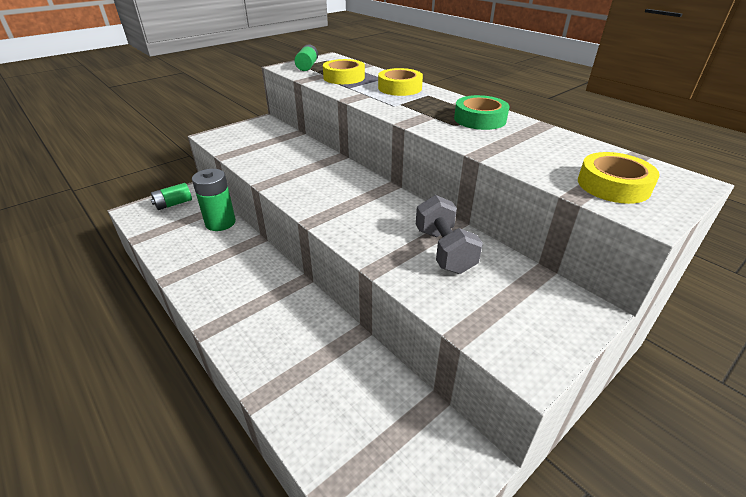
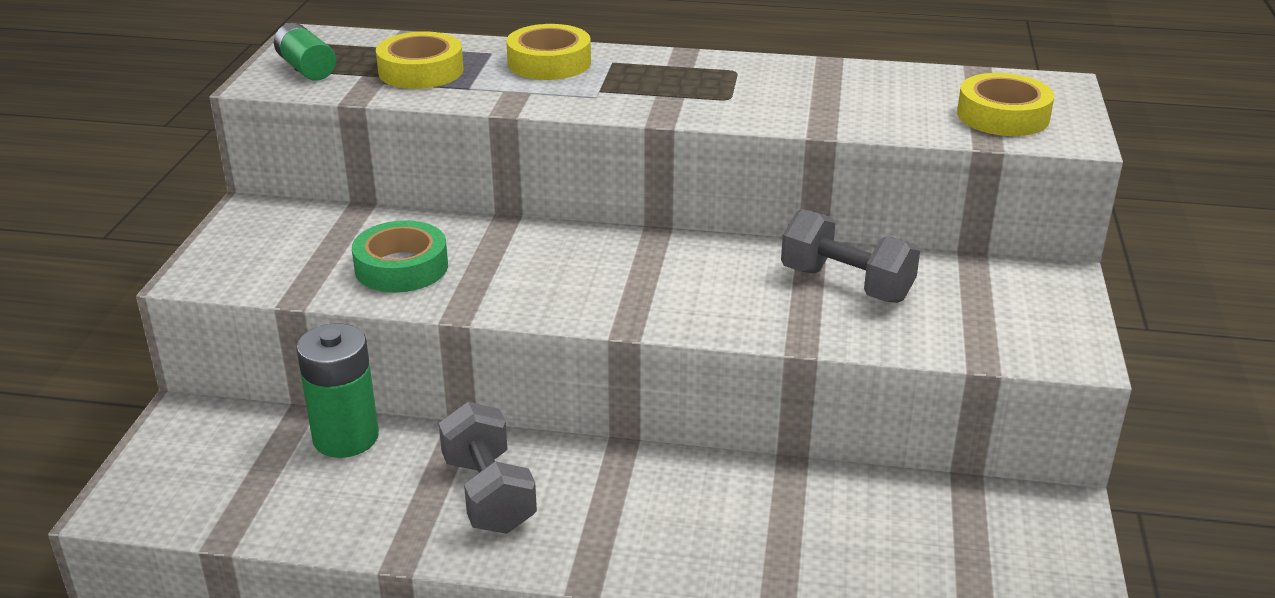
camera: 40 degrees left, 5 degrees down
(173, 204) = (189, 454): green battery -> none
(229, 271) = (489, 494): none -> grey dumbbell
(480, 119) = (745, 79): green tape -> green tape (401, 267)

